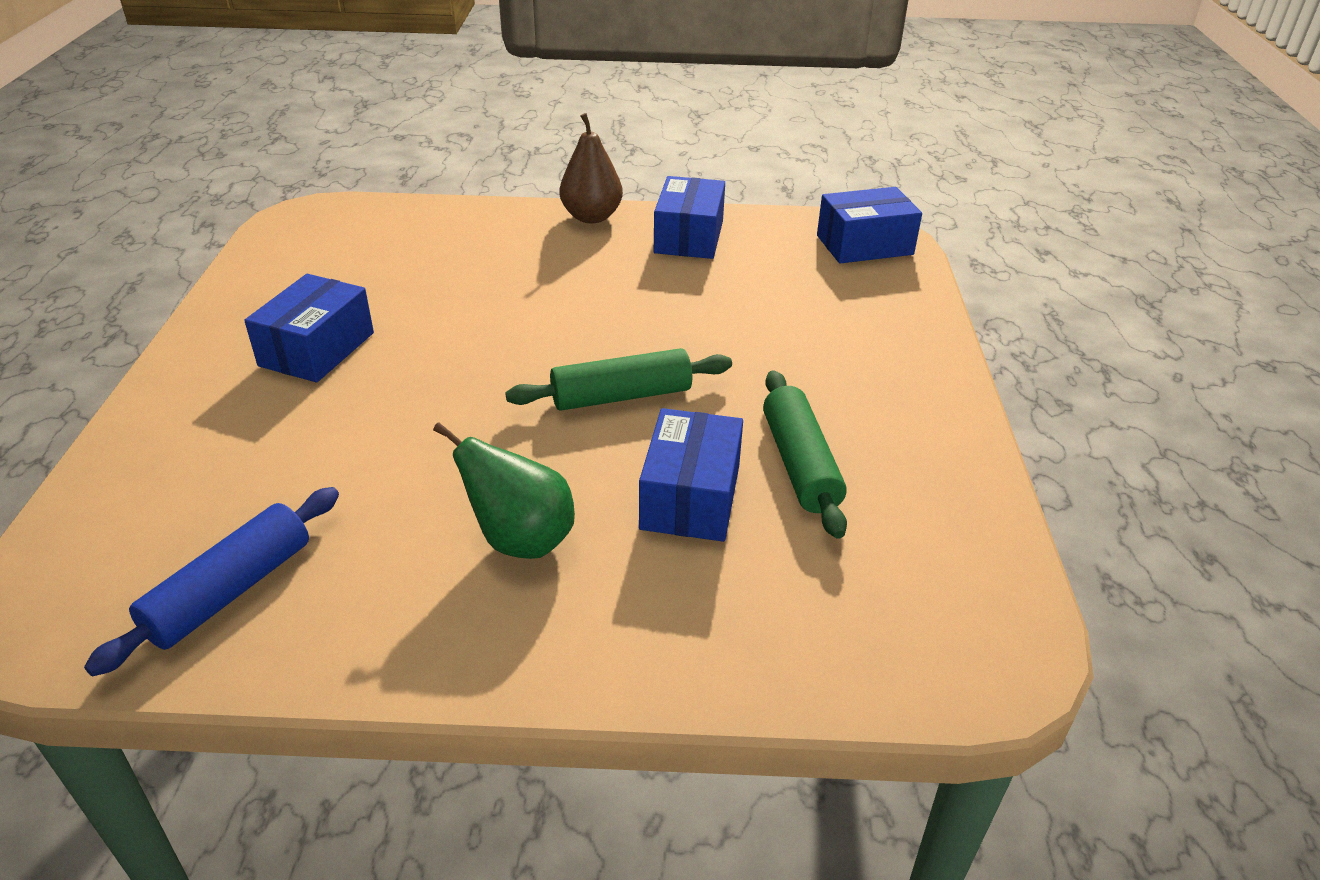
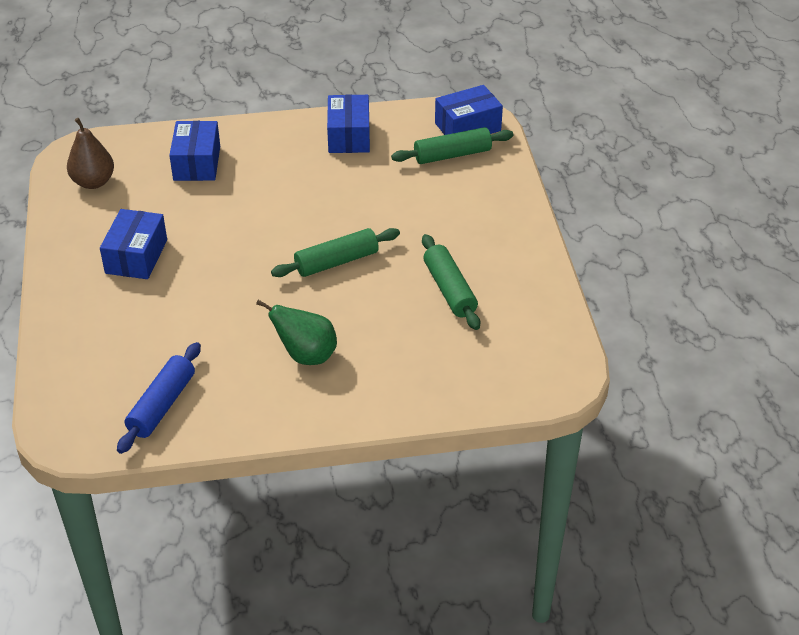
camera: 10 degrees left, 5 degrees up
(591, 217) = (277, 127): brown pear -> brown pear (93, 182)
(690, 497) = (392, 318): blue box -> blue box (197, 163)
(836, 275) = (452, 155): none -> green rolling pin

